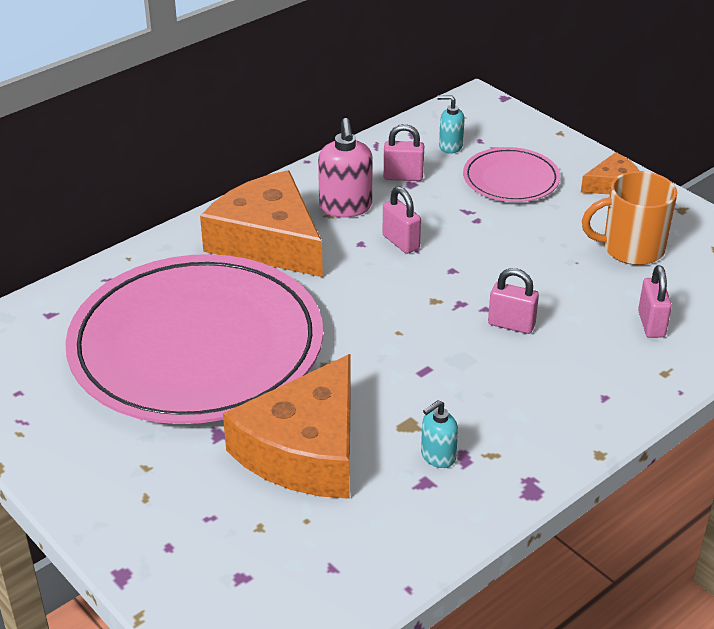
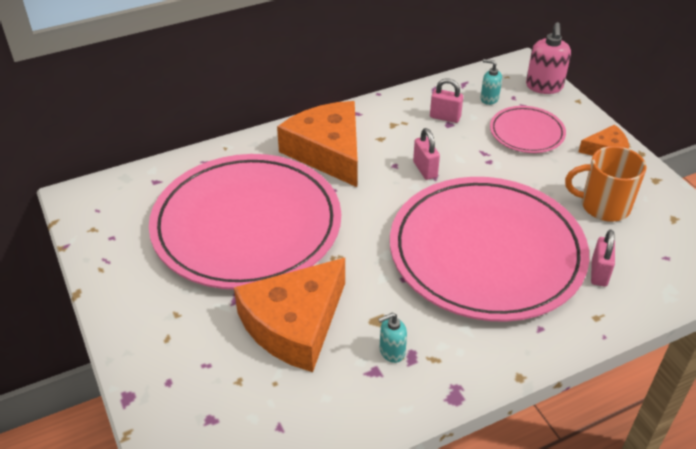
camera: 15 degrees right, 5 degrees up
(345, 207) = (393, 134): pink soap dispenser -> pink soap dispenser (544, 86)
(511, 324) = (486, 252): pink padlock -> pink plate

